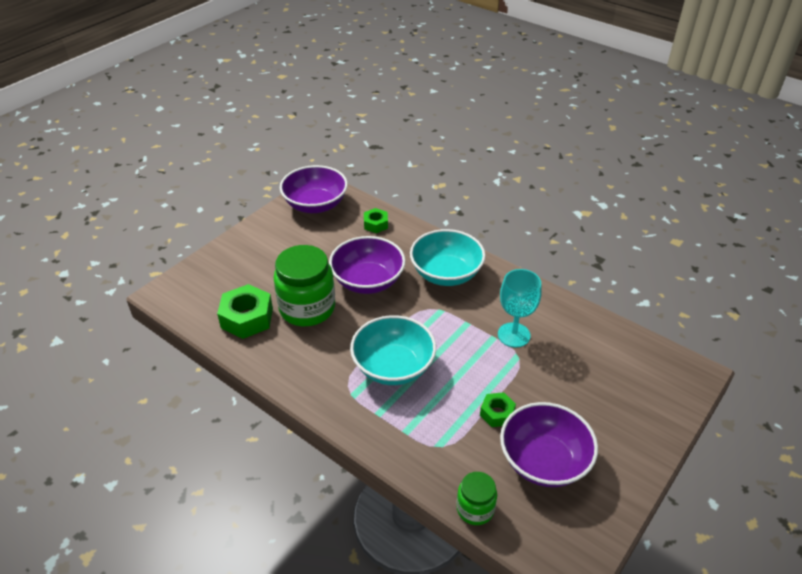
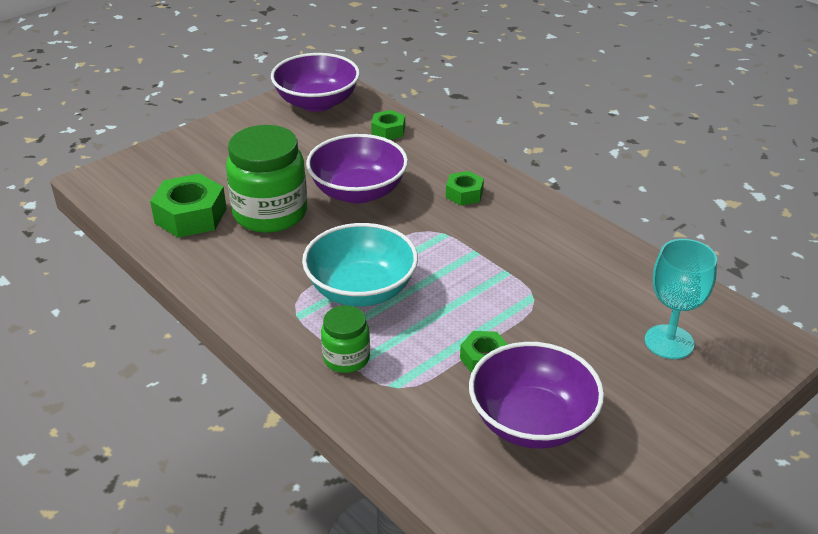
camera: 10 degrees right, 5 degrees down
(446, 273) = (464, 194): turquoise bowl -> green nut
(475, 509) = (420, 464): green jar -> green jar (346, 358)
(513, 335) = (535, 272): turquoise goblet -> turquoise goblet (669, 342)

